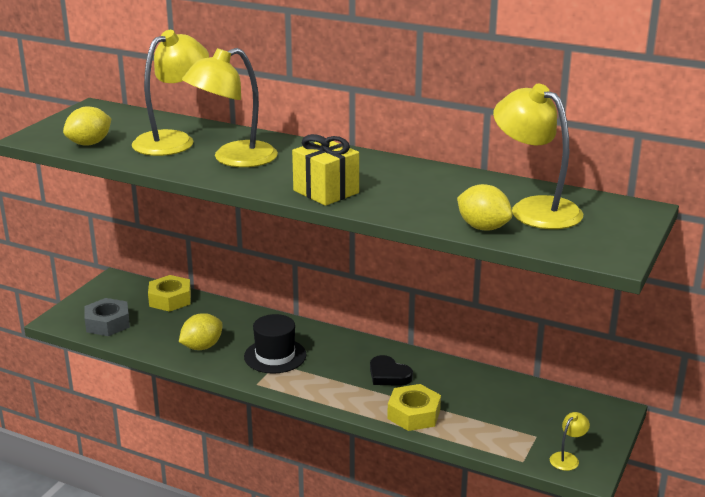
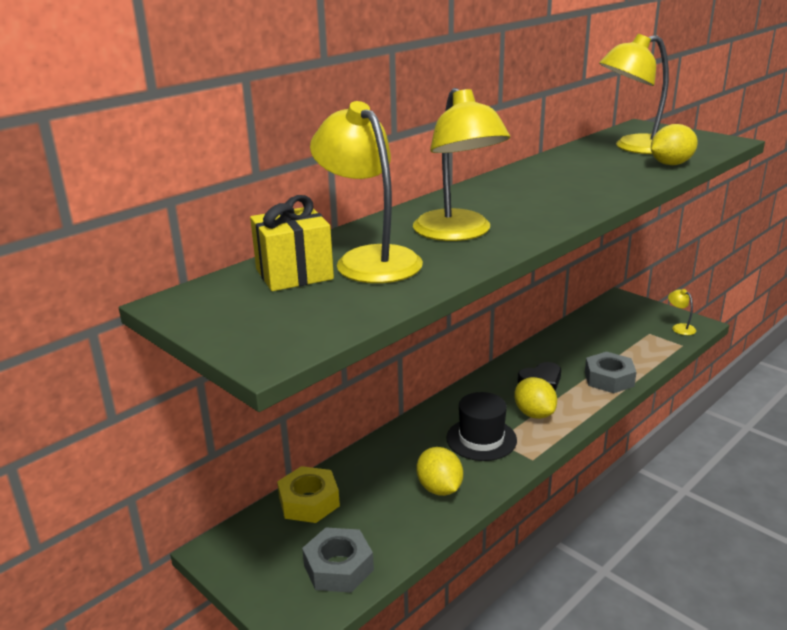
camera: 70 degrees left, 0 degrees up
(89, 144) = (336, 311): yellow lemon -> yellow lemon (534, 414)
(326, 192) = (574, 203): yellow gift -> yellow gift (294, 274)
(414, 414) = (609, 379): yellow nut -> grey nut

